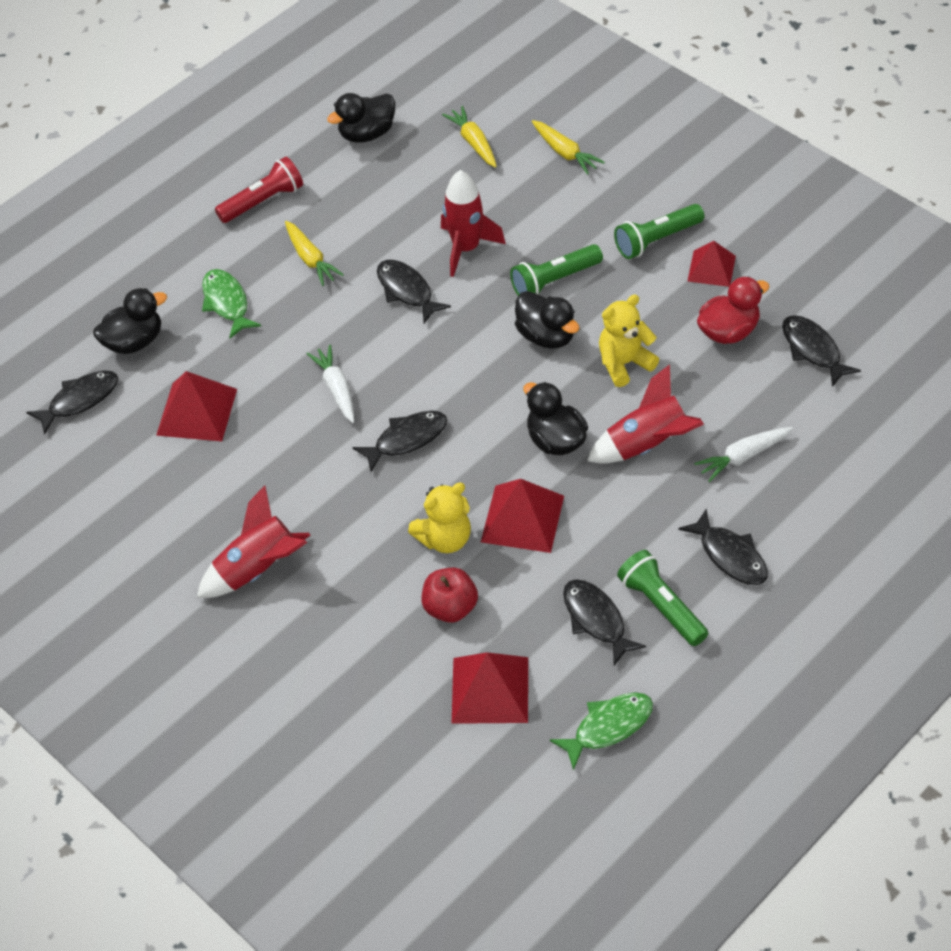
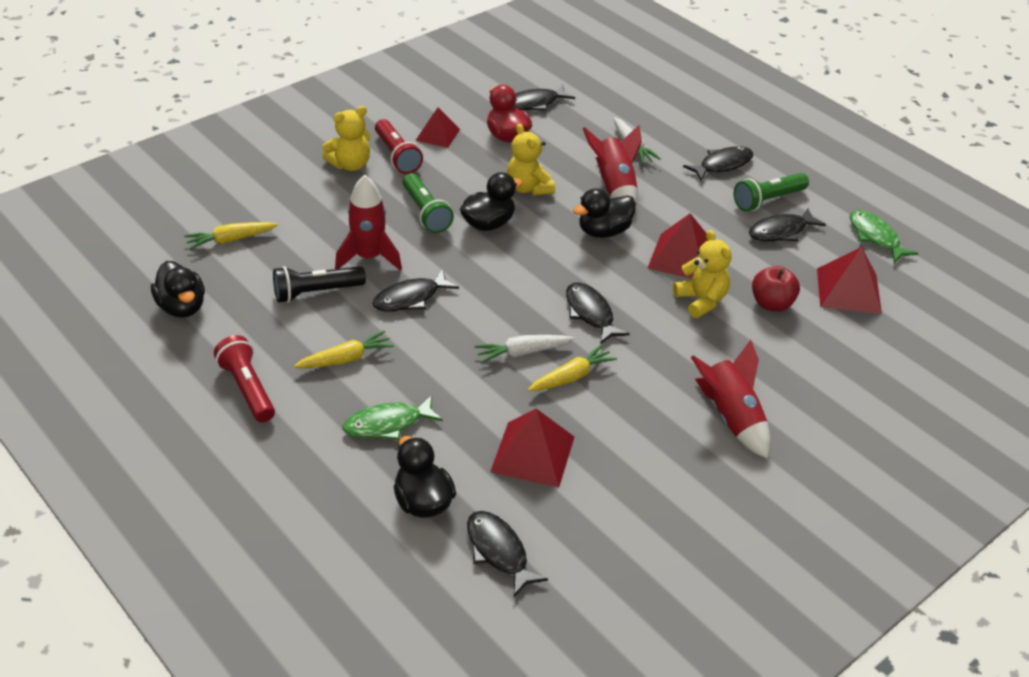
camera: 90 degrees left, 10 degrees down
(404, 220) = (316, 292): none -> black flashlight
(565, 153) = (271, 189): yellow carrot -> yellow carrot (572, 377)
(628, 205) = (350, 165): none -> yellow teddy bear
(656, 240) = (397, 156): green flashlight -> red flashlight

